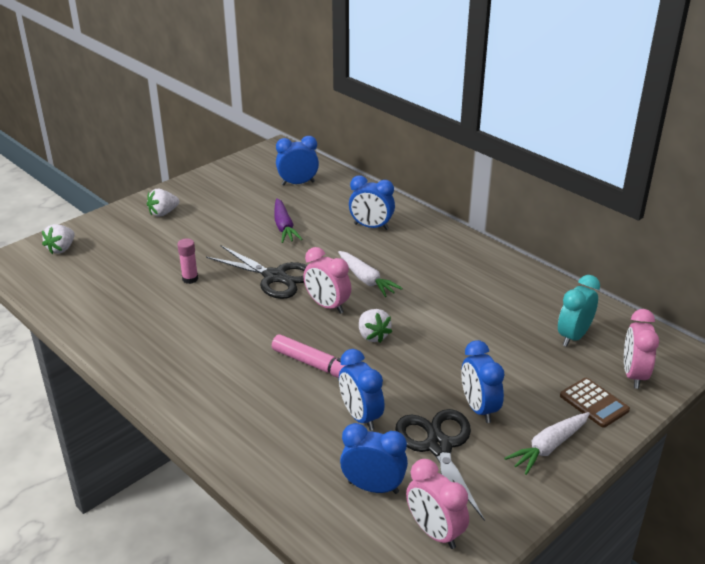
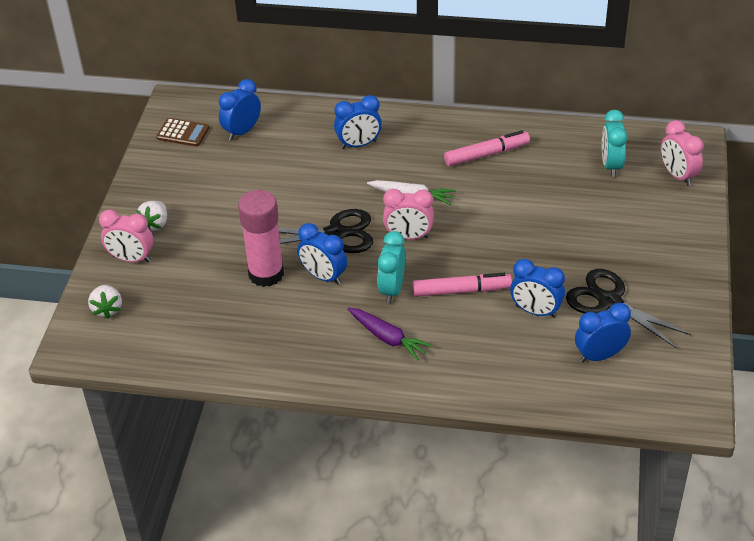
camera: 35 degrees left, 10 degrees up
(190, 279) = (266, 274): pink glue stick -> pink glue stick, size x2.16
(265, 336) = (392, 289): none -> turquoise clock
(284, 227) = (284, 182): purple carrot -> purple carrot (388, 338)
(373, 336) = (472, 243): white strawberry -> none
(435, 532) = (668, 361): pink clock -> pink clock (131, 259)
(467, 277) = (486, 154): none -> pink marker
(479, 408) = (606, 258): blue clock -> blue clock (323, 276)
(548, 447) = (677, 261): white carrot -> none
(594, 403) = (673, 211): brown calculator -> brown calculator (183, 133)

